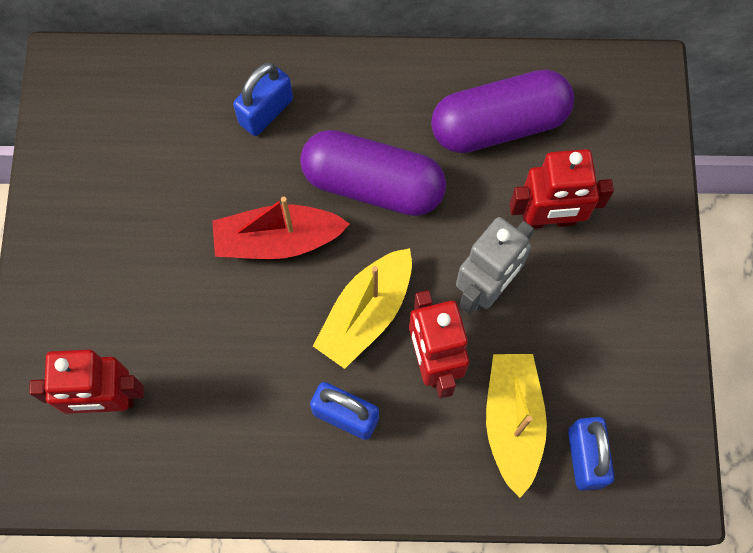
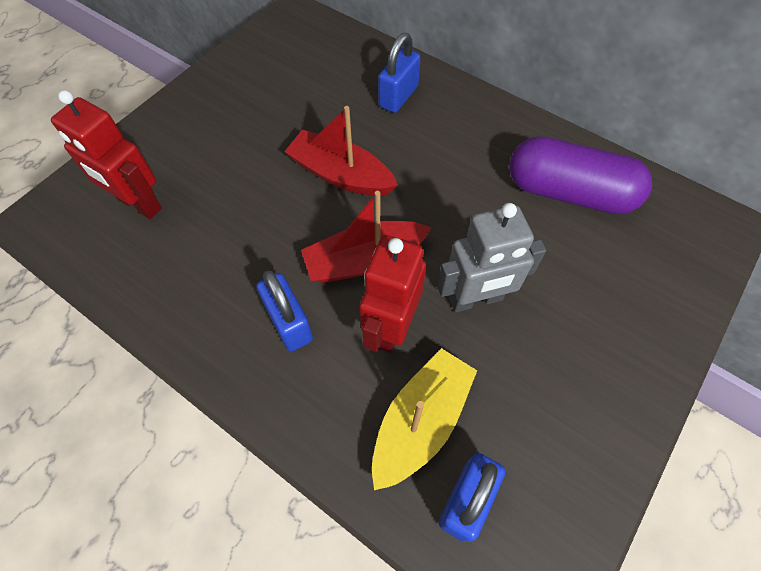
camera: 35 degrees right, 10 degrees down
(266, 111) = (398, 96): blue padlock -> blue padlock turned 45 degrees counterclockwise
(366, 313) = (365, 260): yellow boat -> red boat
(373, 184) = (439, 178): purple capsule -> none
(549, 220) = (565, 281): red robot -> none

